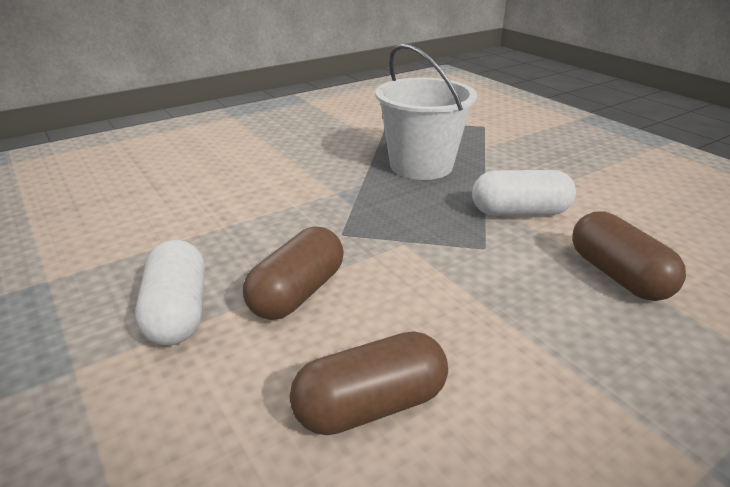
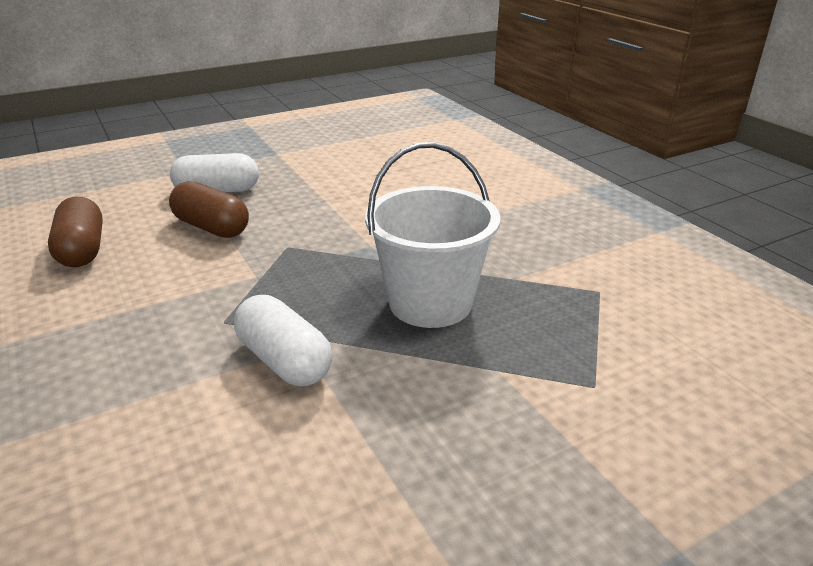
camera: 95 degrees right, 0 degrees up
(520, 212) = (284, 361): white capsule -> white capsule turned 45 degrees counterclockwise
(618, 275) = (120, 403): brown capsule -> none

